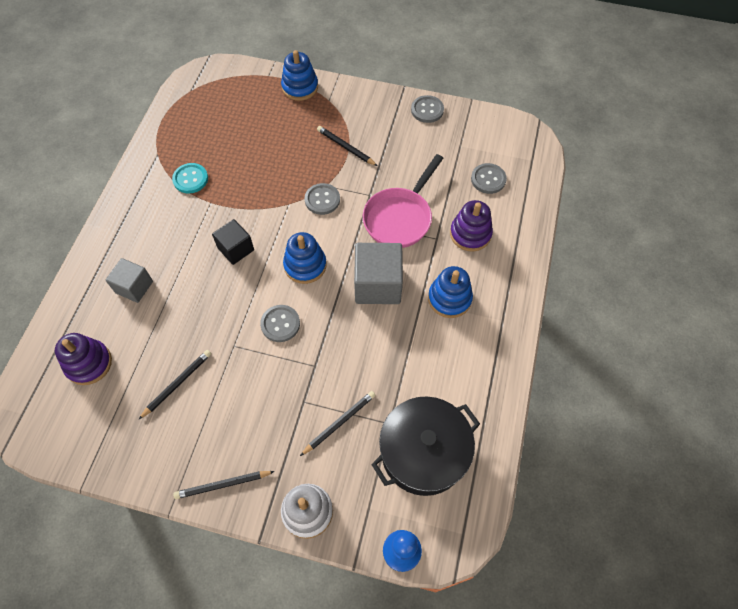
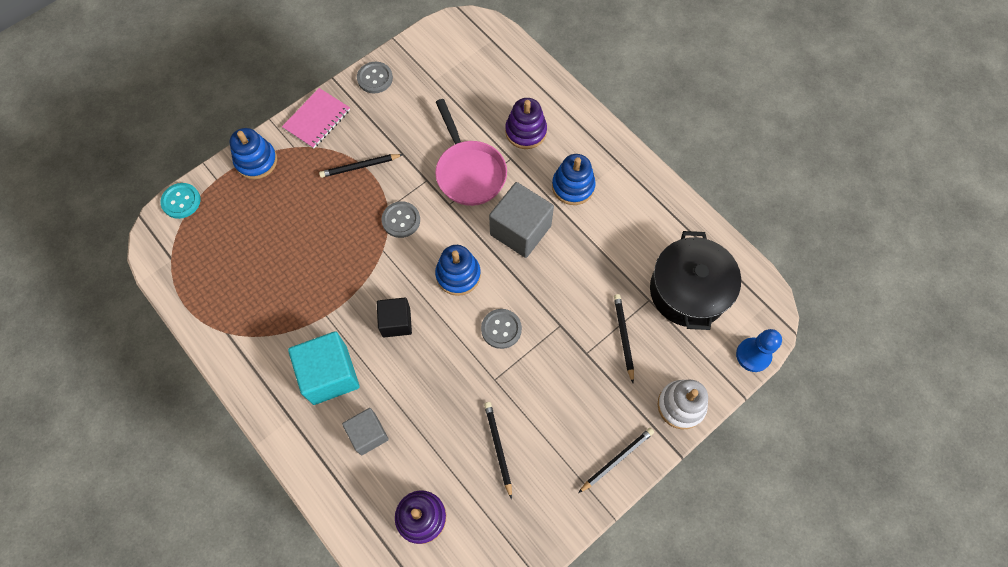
camera: 55 degrees left, 5 degrees up
(165, 234) = (330, 375): none -> turquoise cube
(190, 179) = (283, 318): turquoise button -> turquoise button (181, 201)
(223, 485) = (617, 459): black pencil -> black pencil turned 150 degrees counterclockwise
(362, 99) = (317, 119): none -> pink notebook
(488, 179) = (484, 83): grey button -> none

